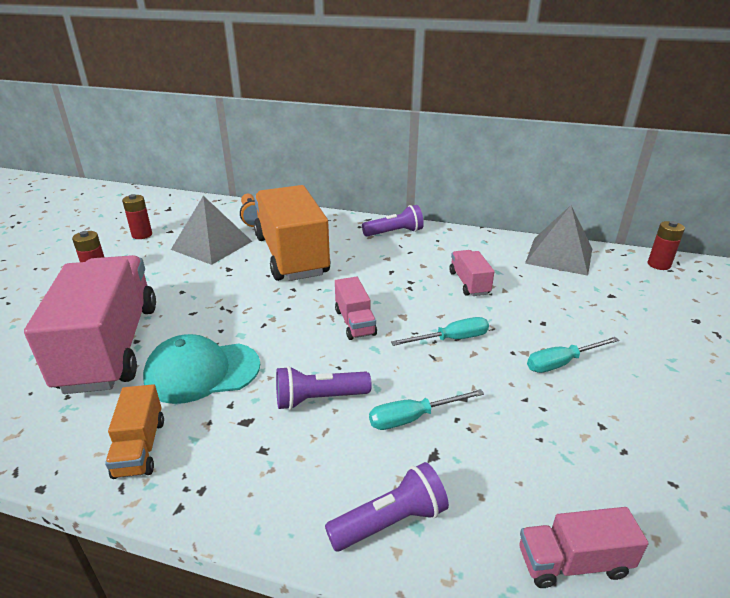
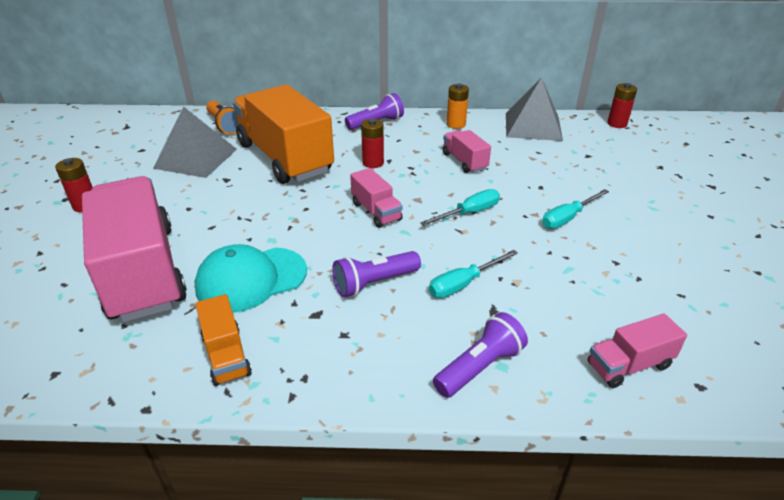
camera: 15 degrees left, 5 degrees up
(142, 235) = (112, 157): red battery -> red battery (373, 163)
(475, 243) = (456, 124): none -> orange battery

